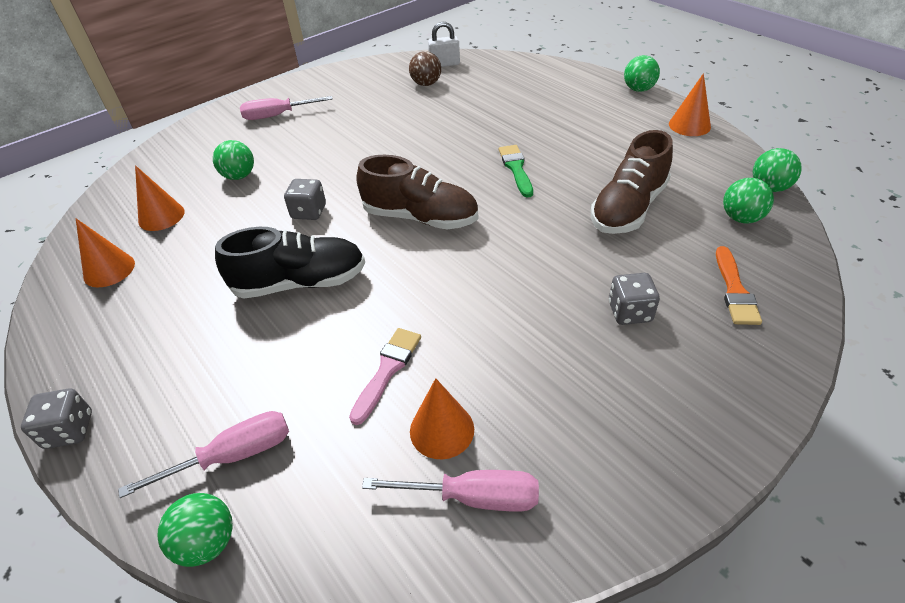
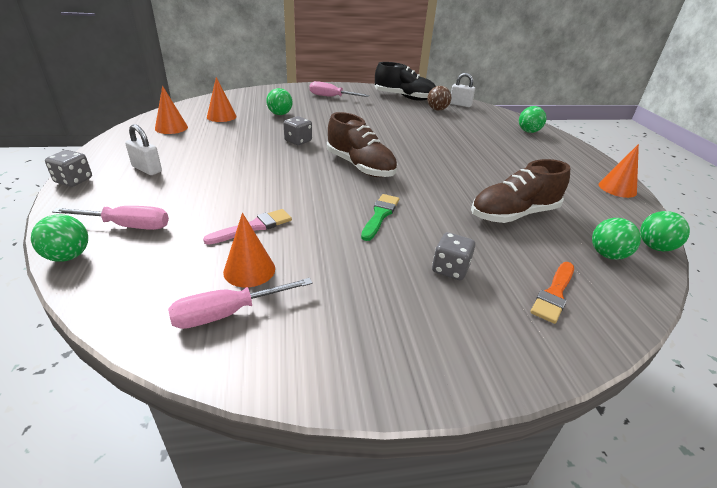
camera: 25 degrees right, 10 degrees down
(156, 357) = (147, 169): none -> white padlock
(300, 283) = (255, 168): black shoe -> black shoe (404, 97)
(474, 497) = (226, 313): pink screwdriver -> pink screwdriver turned 120 degrees clockwise
(516, 169) = (451, 166): green brush -> green brush (380, 215)
(638, 89) = (593, 157): green ball -> green ball (528, 131)

